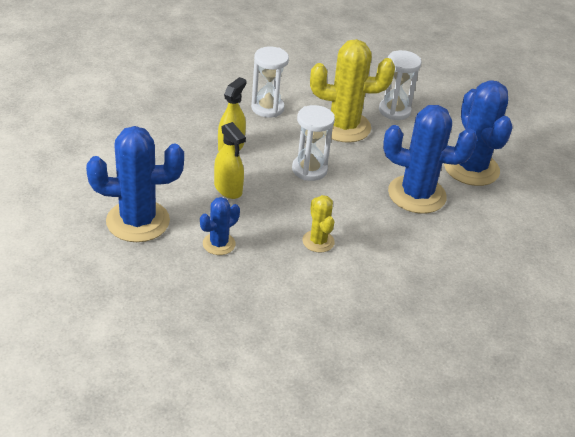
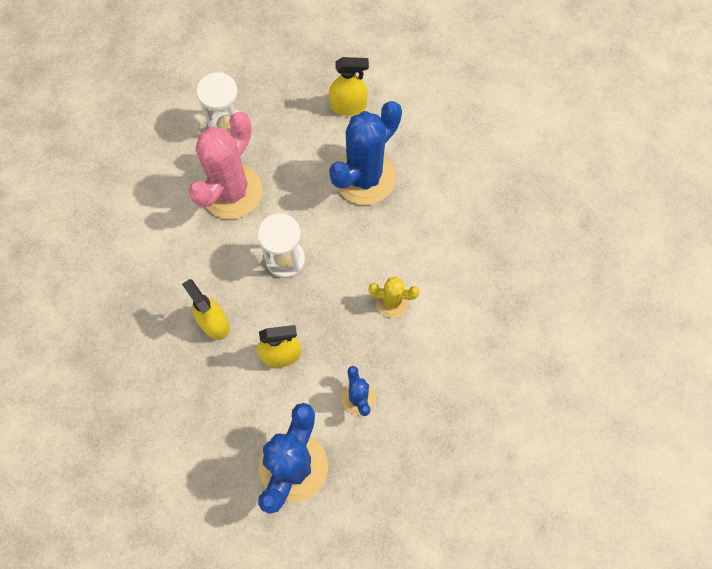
camera: 60 degrees left, 30 degrees up
(267, 108) = (164, 254): white hourglass -> none
(344, 126) = (231, 191): yellow cactus -> pink cactus
(471, 168) = (348, 106): blue cactus -> yellow spray bottle

